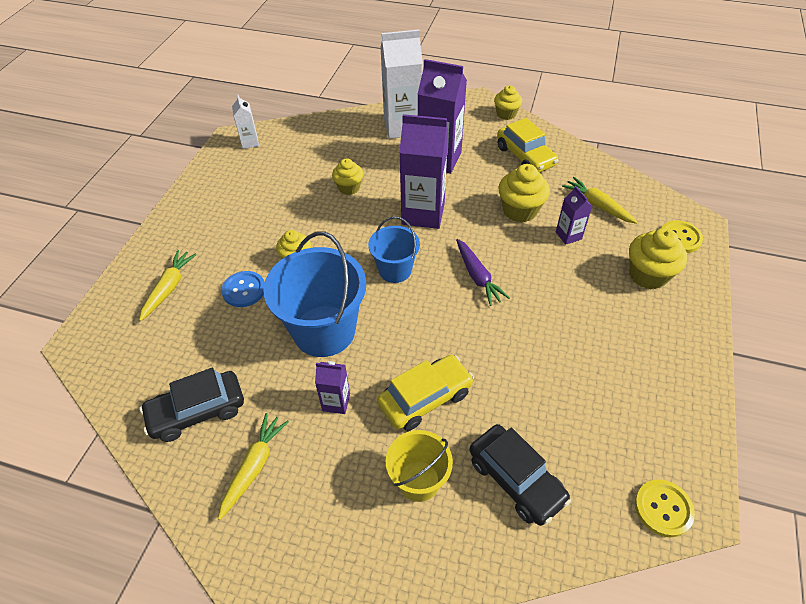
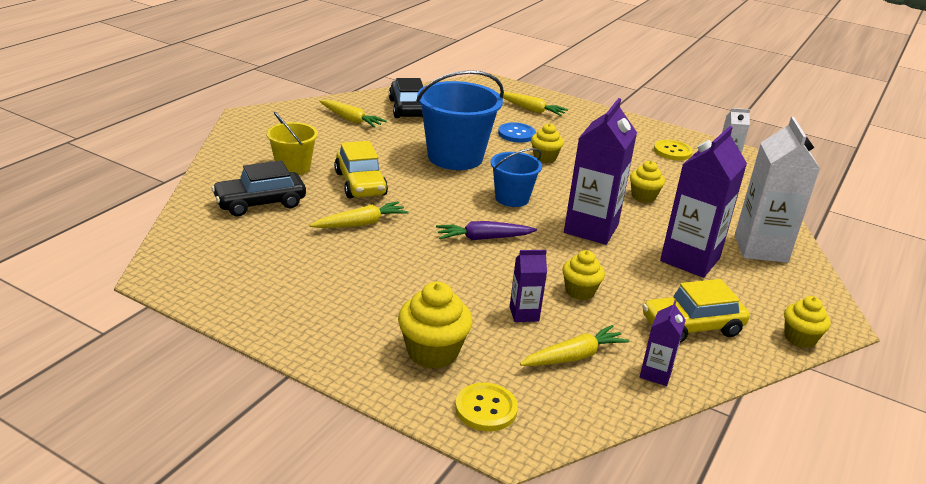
camera: 100 degrees right, 20 degrees down
(336, 402) = (382, 151): purple carton -> purple carton (655, 374)
(505, 372) = (360, 224): none -> yellow carrot
(520, 210) = (580, 291): yellow cupcake -> yellow cupcake, size x0.65
(663, 508) = (176, 259): yellow button -> yellow button (672, 151)

